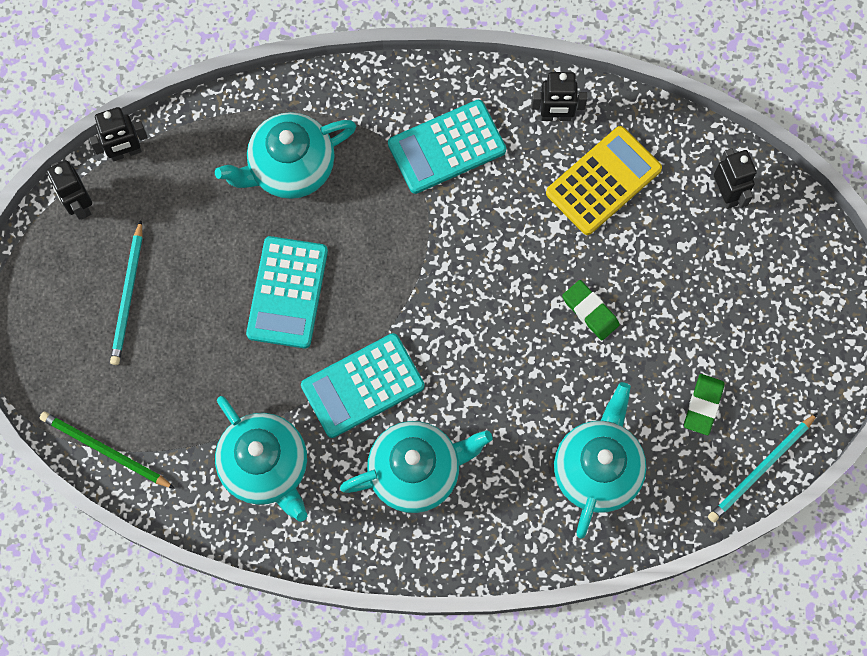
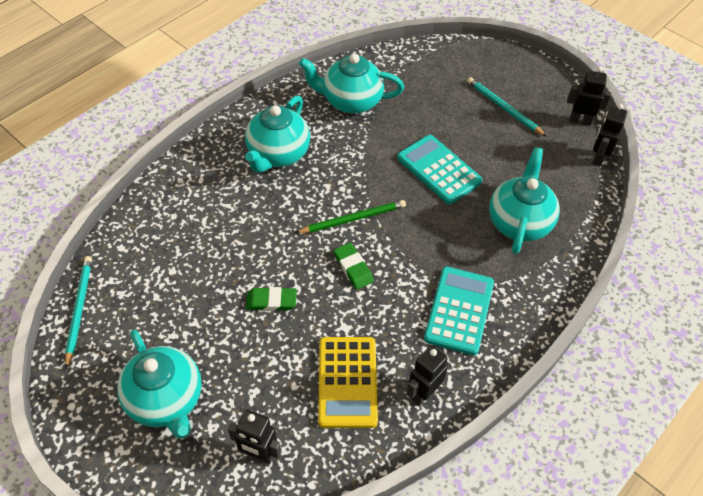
camera: 130 degrees right, 20 degrees down
(105, 450) = (426, 54): green pencil -> green pencil (353, 219)
(362, 385) = (349, 165): turquoise calculator -> none
(597, 469) = (182, 230): turquoise teapot -> turquoise teapot (166, 400)
(703, 405) = (149, 312): green eraser -> green eraser (353, 268)

